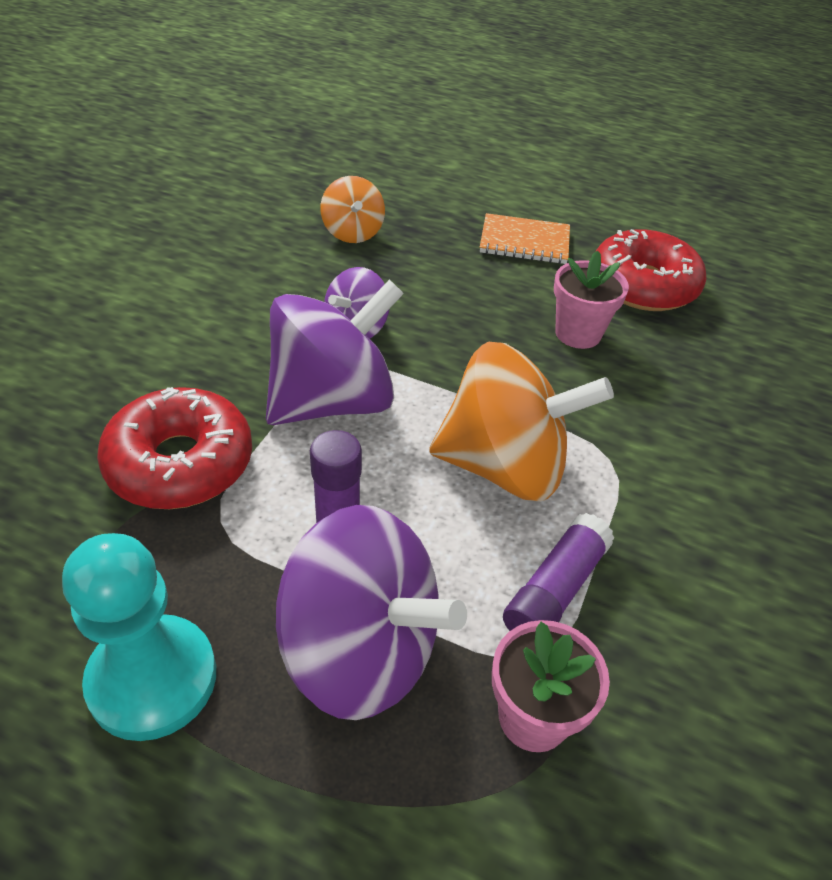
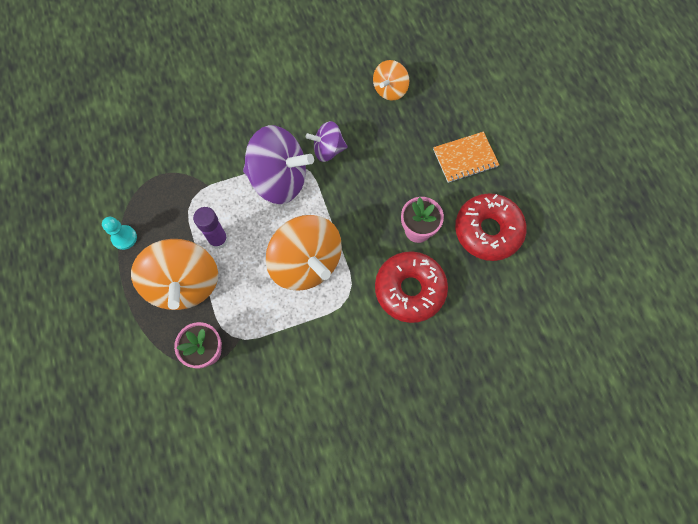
camera: 50 degrees right, 25 degrees up
(152, 679) = (124, 238): turquoise pawn -> turquoise pawn, size x0.52
(180, 463) = (202, 163): red donut -> red donut (410, 289)
(361, 650) = (184, 283): purple spinning top -> orange spinning top
(524, 242) = (465, 158): orange notebook -> orange notebook turned 75 degrees counterclockwise
(555, 590) = (263, 322): purple glue stick -> none

